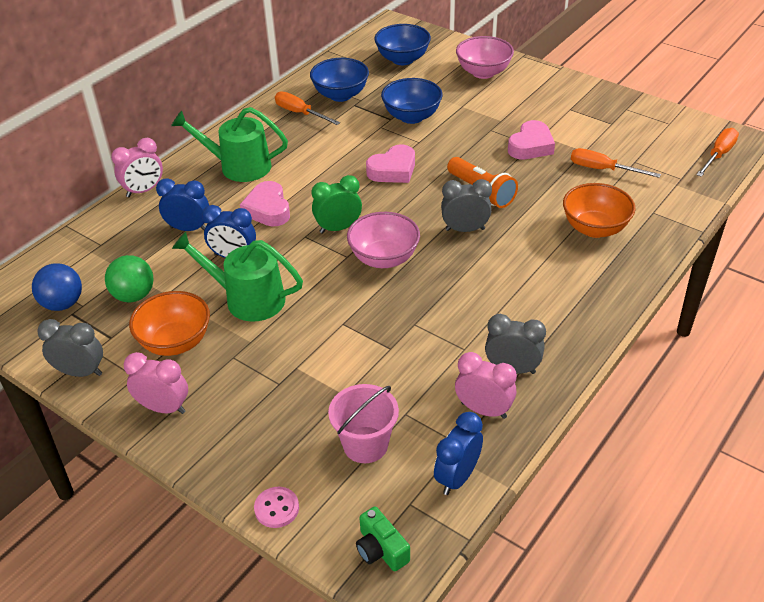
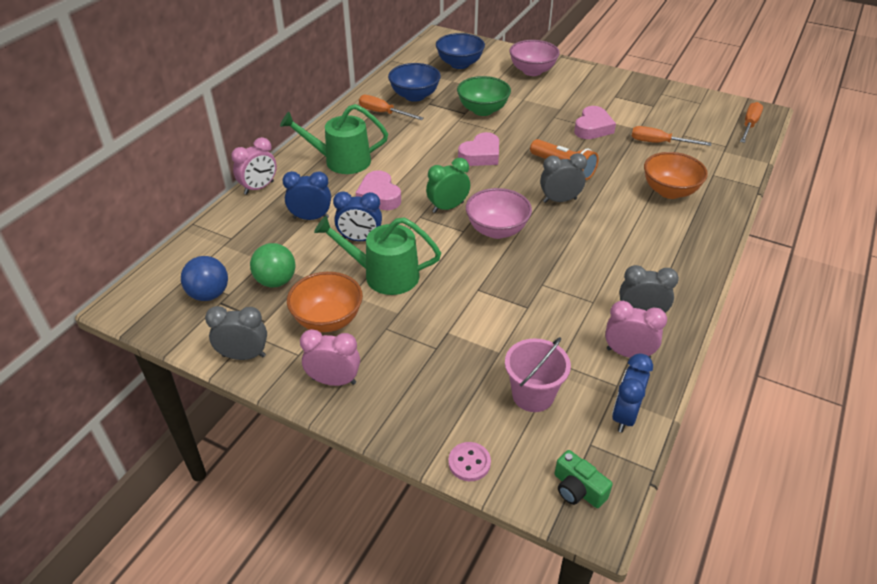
camera: 10 degrees left, 0 degrees up
(411, 117) = (482, 110): blue bowl -> green bowl

